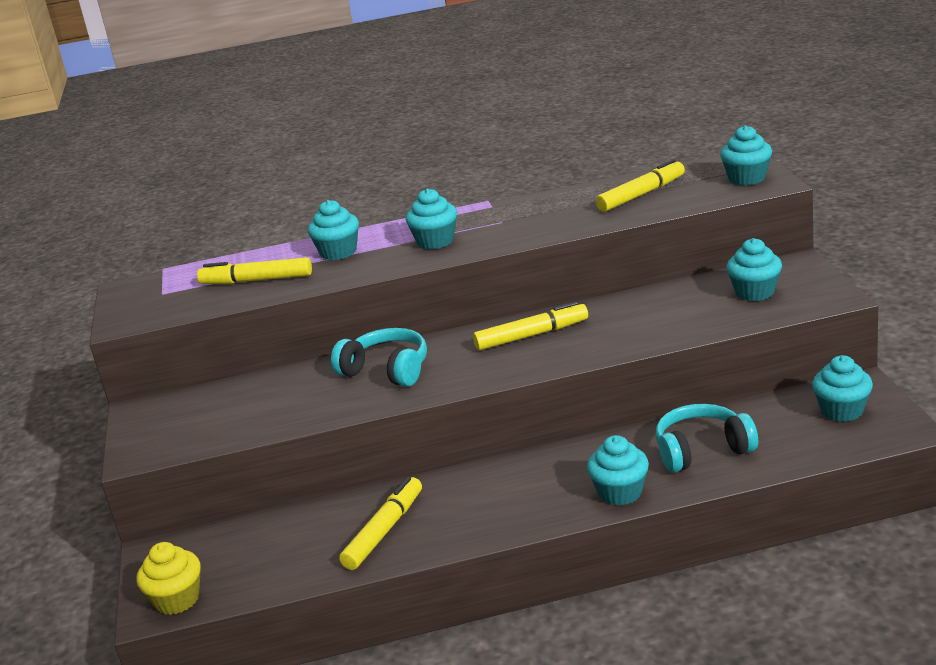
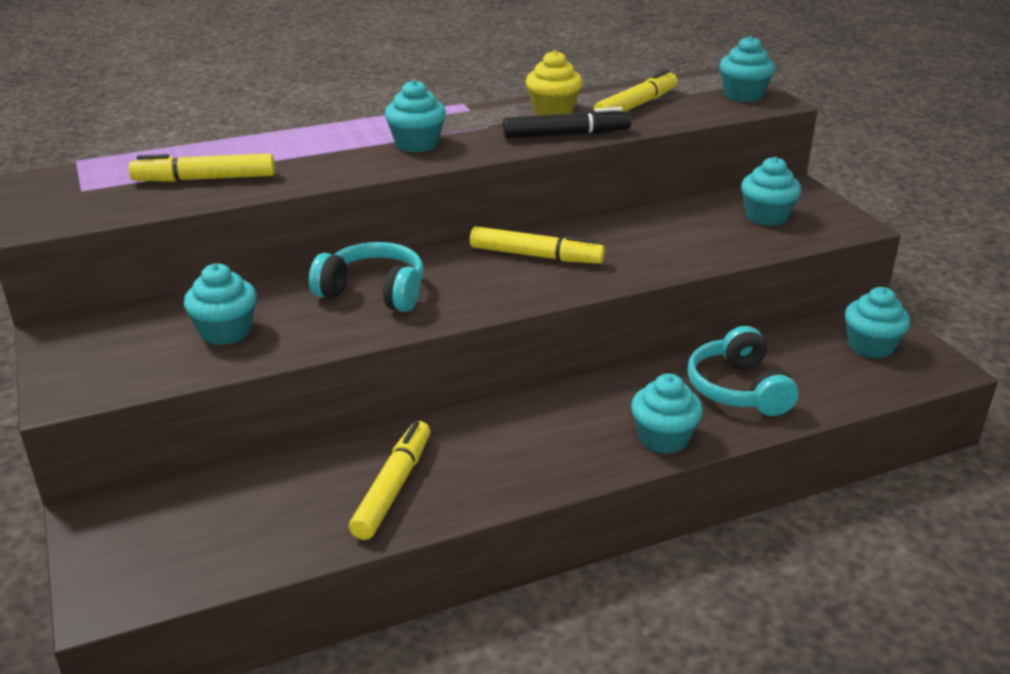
camera: 15 degrees left, 5 degrees up
(177, 599) = (135, 585): yellow cupcake -> yellow cupcake (553, 111)
(338, 252) = (300, 151): turquoise cupcake -> turquoise cupcake (226, 331)
(531, 335) = (535, 256): yellow marker -> yellow marker turned 45 degrees clockwise
(566, 226) = (566, 135): none -> black marker
(702, 450) = (738, 389): turquoise headphones -> turquoise headphones turned 75 degrees counterclockwise

